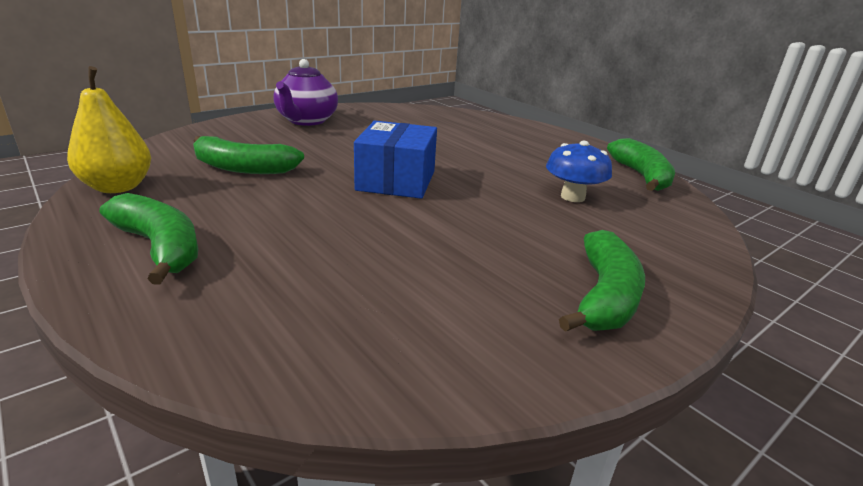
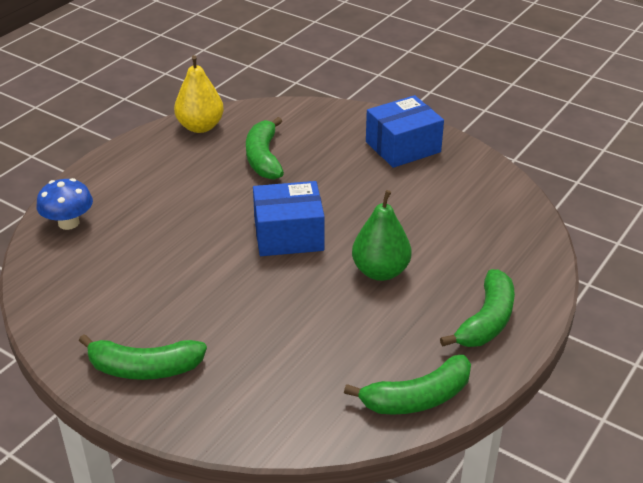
camera: 75 degrees right, 10 degrees up
(160, 247) = (132, 176): green banana -> green banana (486, 321)
(306, 121) = (403, 147): purple teapot -> blue box
(478, 158) = (380, 271): none -> green pear
(572, 197) = (319, 345): blue mushroom -> blue mushroom (68, 223)

